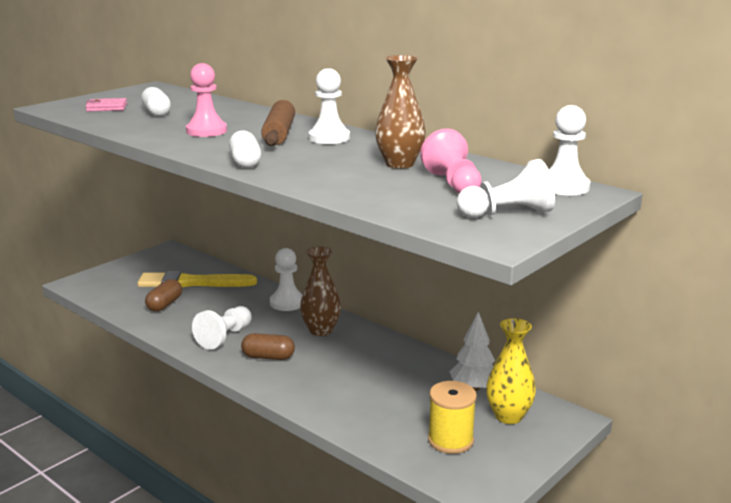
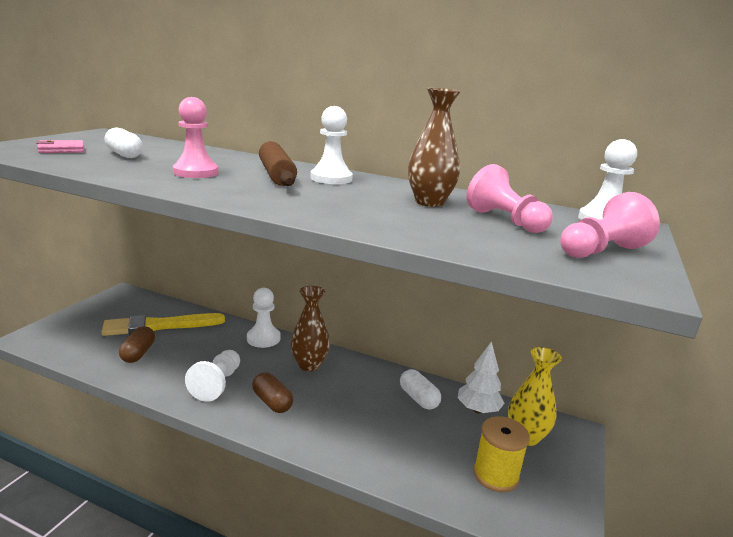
camera: 20 degrees left, 0 degrees up
(245, 162) = (269, 204): white capsule -> white capsule (418, 398)
(268, 357) = (272, 402): brown capsule -> brown capsule turned 60 degrees clockwise
(507, 214) = (601, 251): white pawn -> pink pawn

